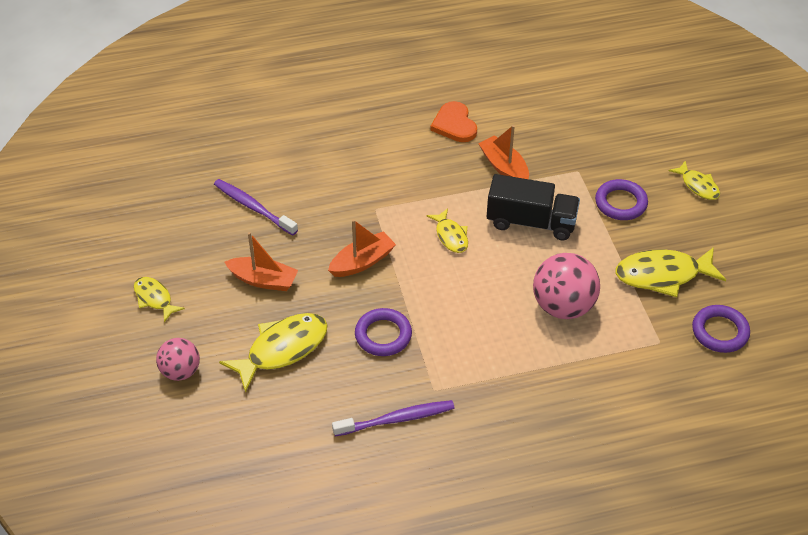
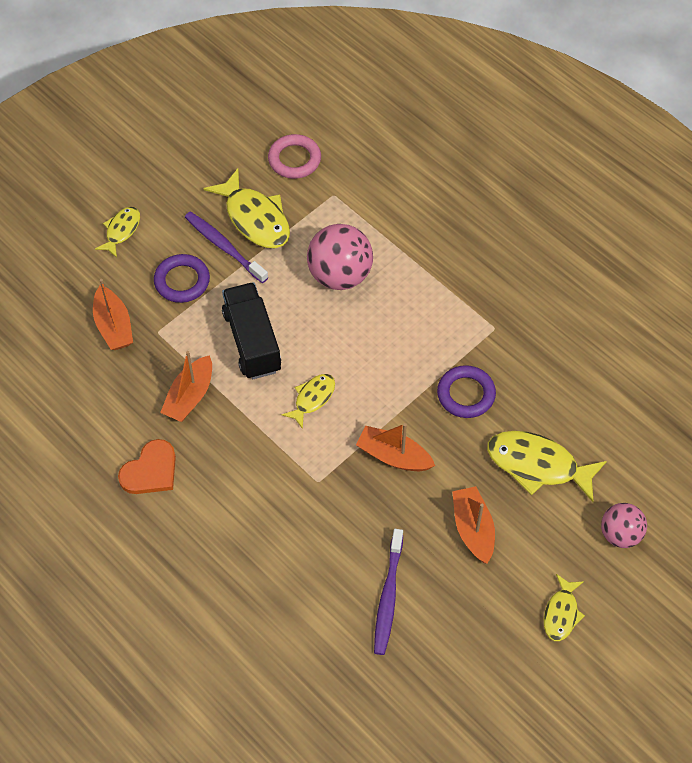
camera: 120 degrees left, 10 degrees up
(397, 419) = (543, 340): purple toothbrush -> purple toothbrush (224, 247)
(600, 149) = (113, 326): none -> orange boat
(720, 332) = (294, 159): purple ring -> pink ring

